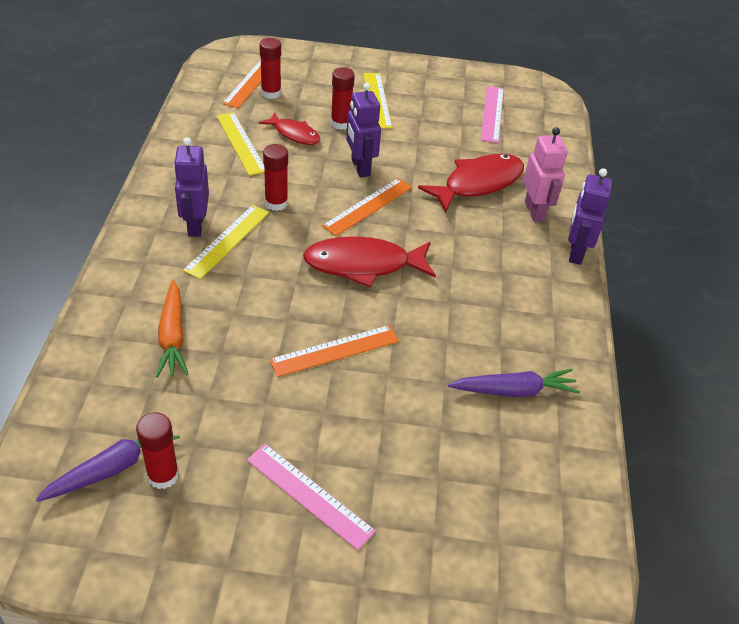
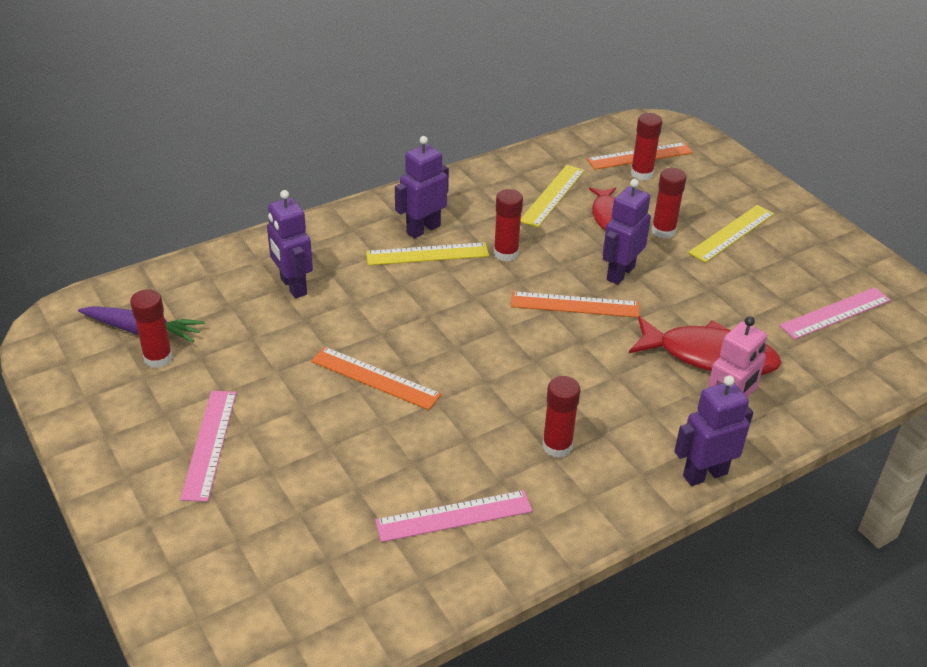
camera: 55 degrees right, 5 degrees down
(173, 337) = (293, 286): orange carrot -> purple robot
(363, 265) = (496, 341): red fish -> none
(494, 300) = (557, 446): none -> red glue stick
(514, 391) = (454, 516): purple carrot -> pink ruler

